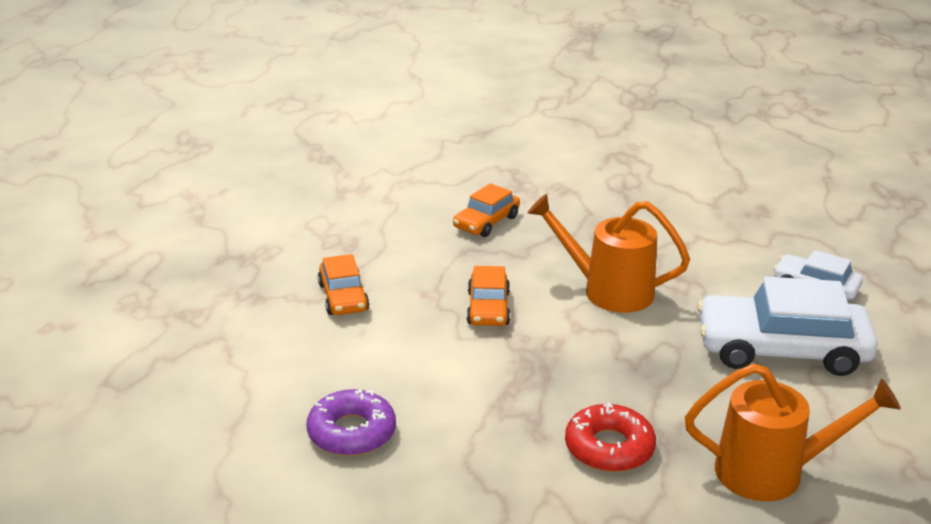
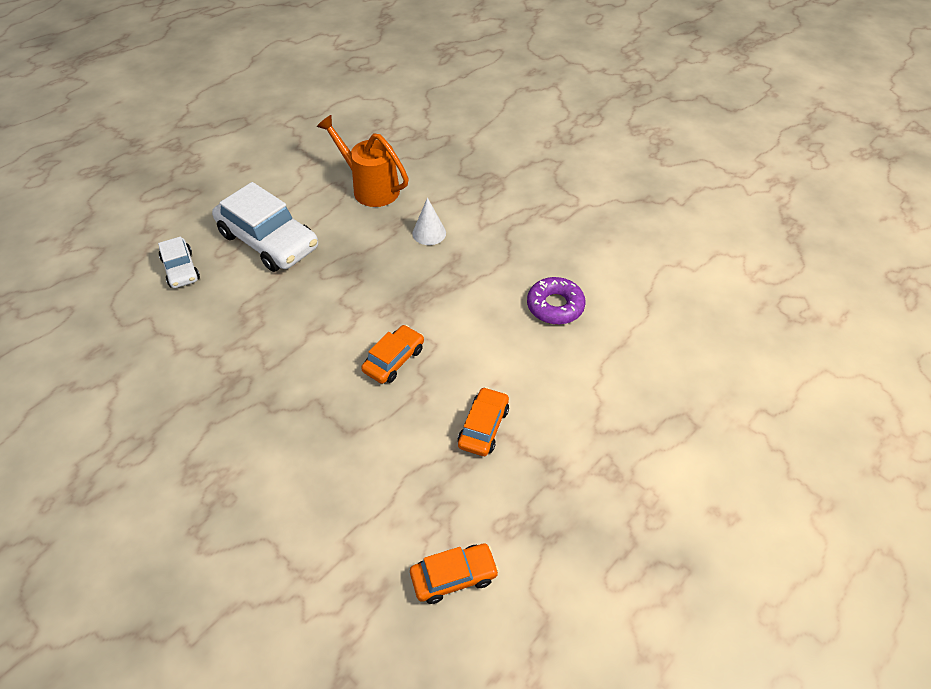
camera: 145 degrees left, 20 degrees up
(486, 222) = (299, 460): orange car -> orange car (454, 576)
(607, 290) = (302, 334): orange watering can -> none
(609, 448) = (429, 233): red donut -> white cone

